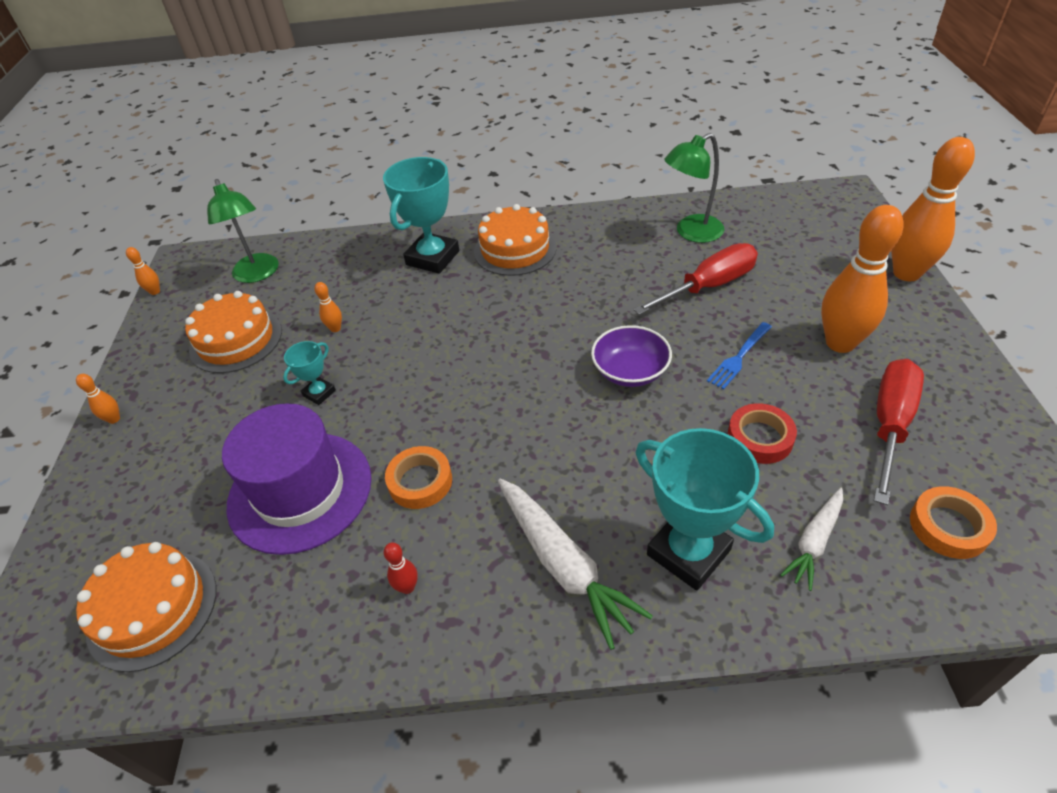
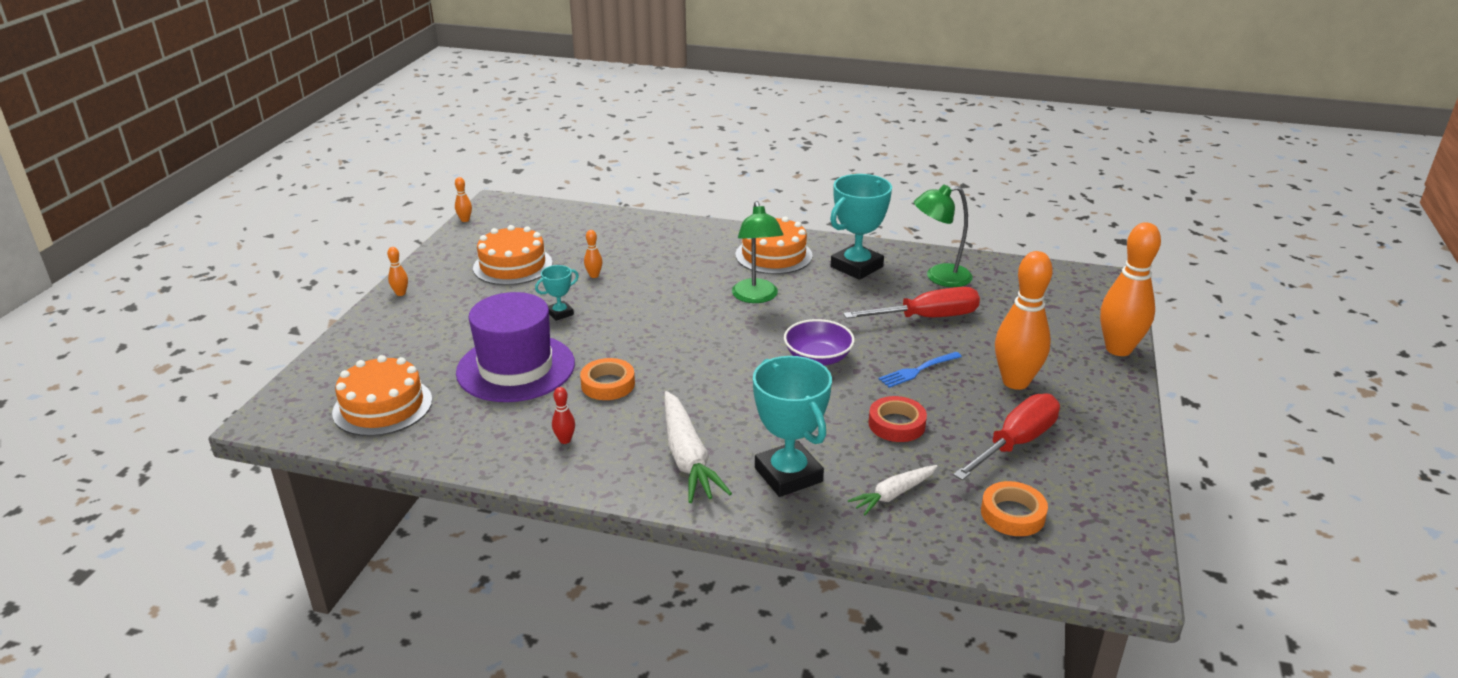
camera: 15 degrees right, 15 degrees down
(258, 274) = (551, 226): green lamp -> green lamp (756, 297)
(432, 258) = (700, 246): turquoise trophy -> turquoise trophy (856, 267)

